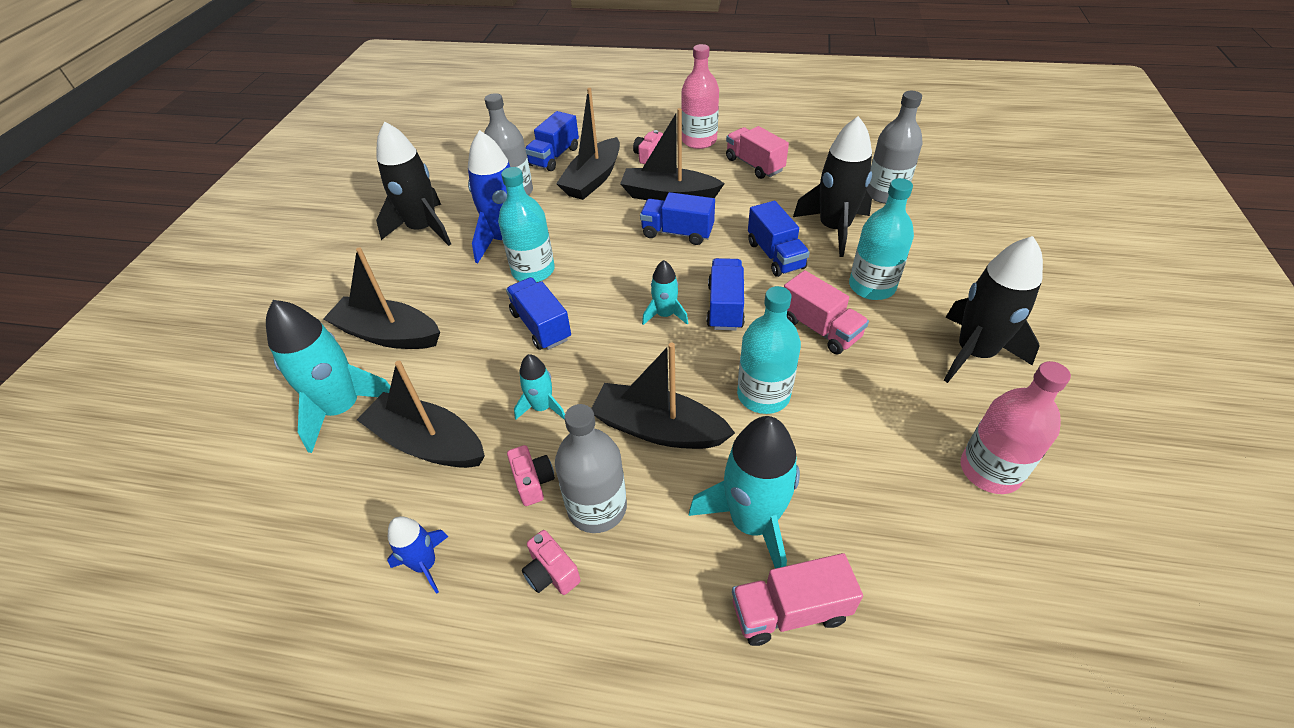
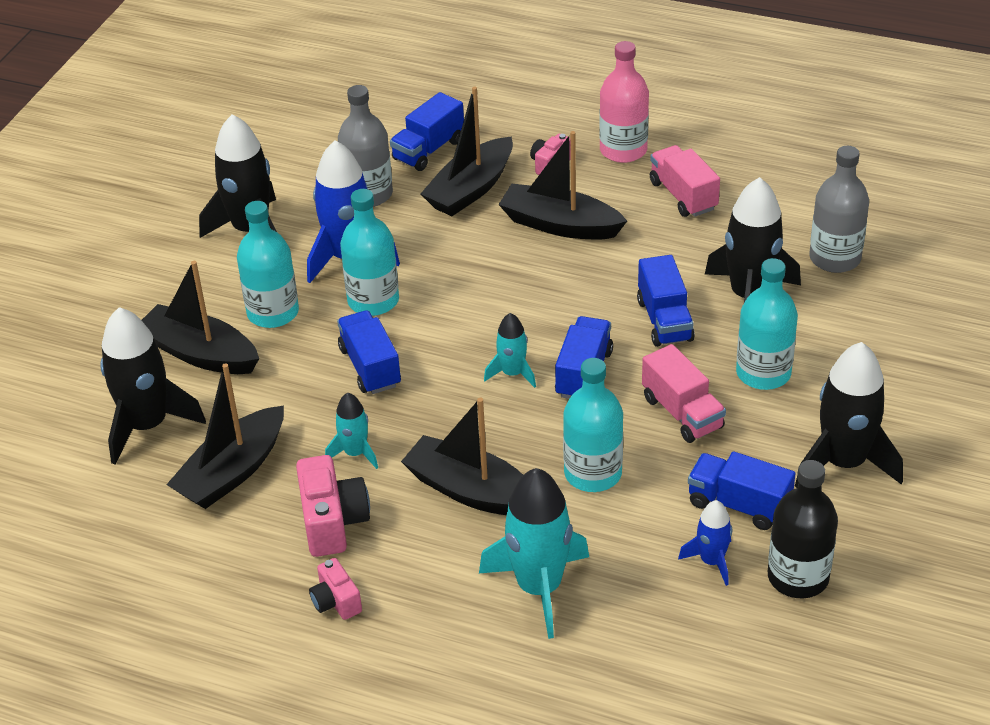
camera: 10 degrees right, 5 degrees down
(342, 408) = (147, 425): turquoise rocket -> black rocket
(425, 564) = (219, 577): blue rocket -> blue rocket (711, 561)
(428, 443) = (232, 471): black boat -> black boat turned 90 degrees counterclockwise
(449, 291) = (273, 313): none -> turquoise bottle
(533, 482) = (333, 522): pink camera -> pink camera, size x1.70
(597, 507) = (391, 554): grey bottle -> none
(677, 233) = (556, 276): blue truck -> blue truck (738, 505)
(789, 611) = (548, 662): pink truck -> none
(990, 470) = (798, 577): pink bottle -> black bottle

